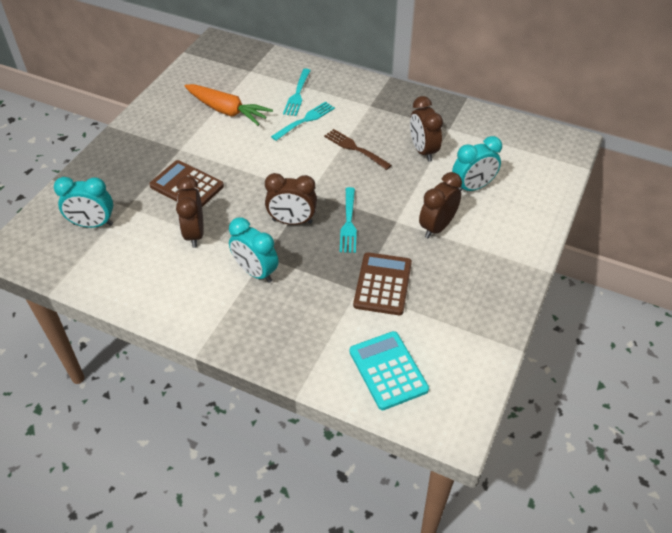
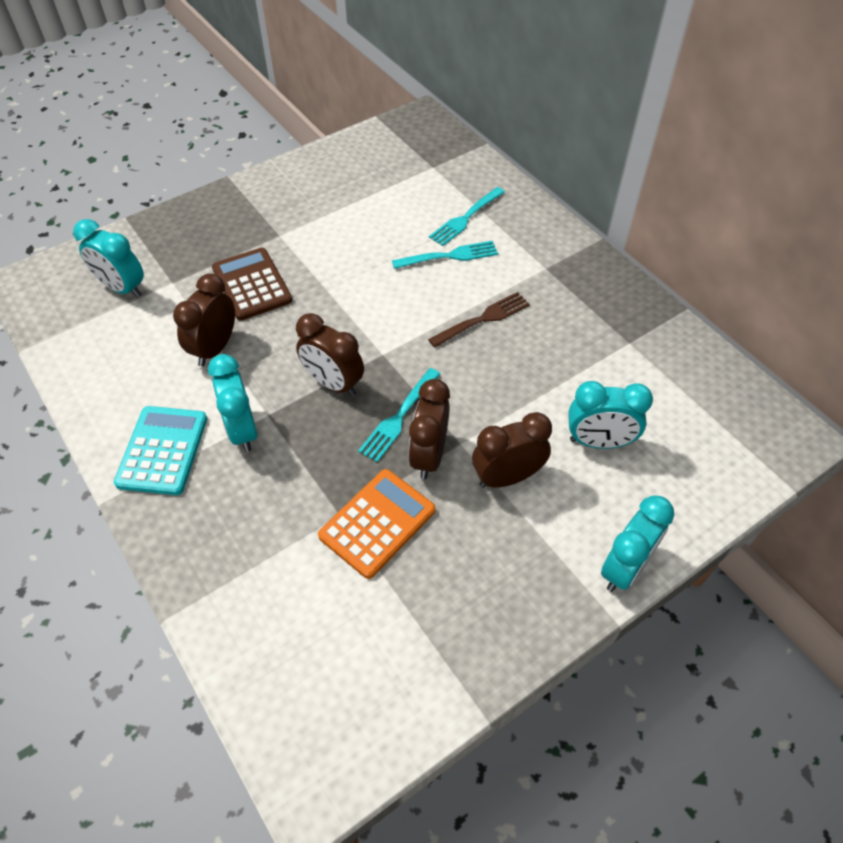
camera: 30 degrees right, 5 degrees up
(227, 111) = (367, 208): orange carrot -> none
(355, 148) = (483, 319): brown fork -> brown fork turned 75 degrees clockwise
(383, 284) = (377, 523): brown calculator -> orange calculator
(388, 370) = (293, 648): turquoise calculator -> turquoise calculator (163, 450)
(423, 151) = (569, 359): brown clock -> brown clock (429, 455)
(533, 244) = (624, 568): none -> turquoise clock

